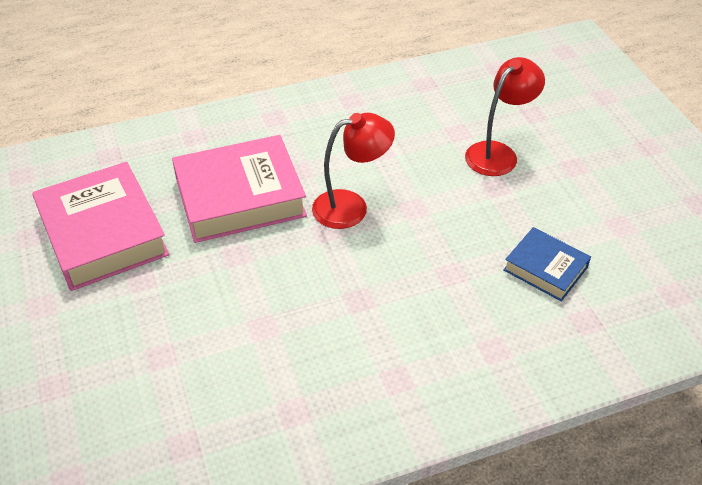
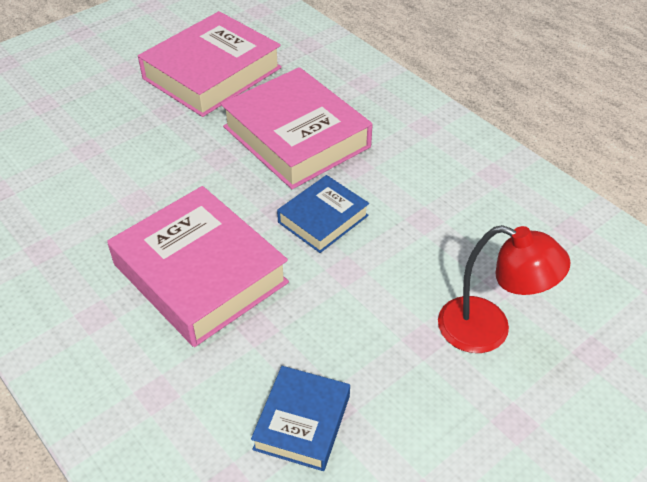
camera: 70 degrees right, 0 degrees up
(351, 206) = (323, 219): red lamp -> blue book
(378, 297) = (200, 273): none -> pink book

